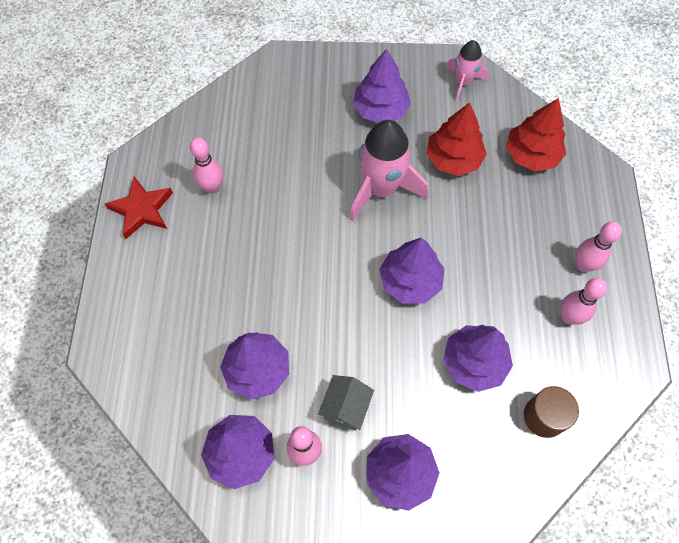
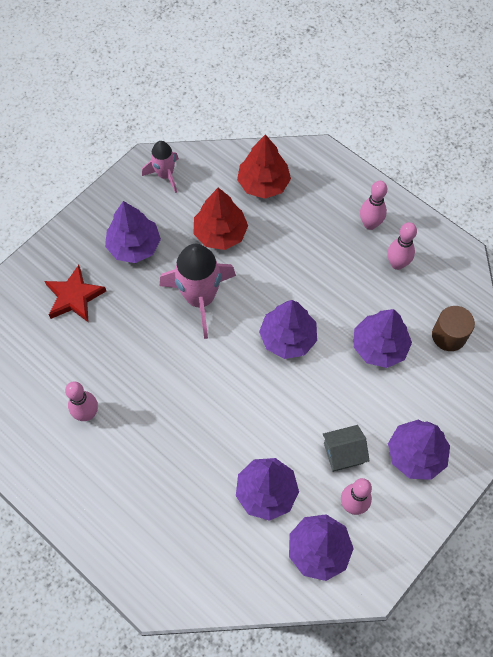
camera: 50 degrees left, 0 degrees up
(142, 210) = (57, 481): red star -> red star (74, 297)
(346, 407) = (343, 453): grey house -> grey house turned 75 degrees counterclockwise

